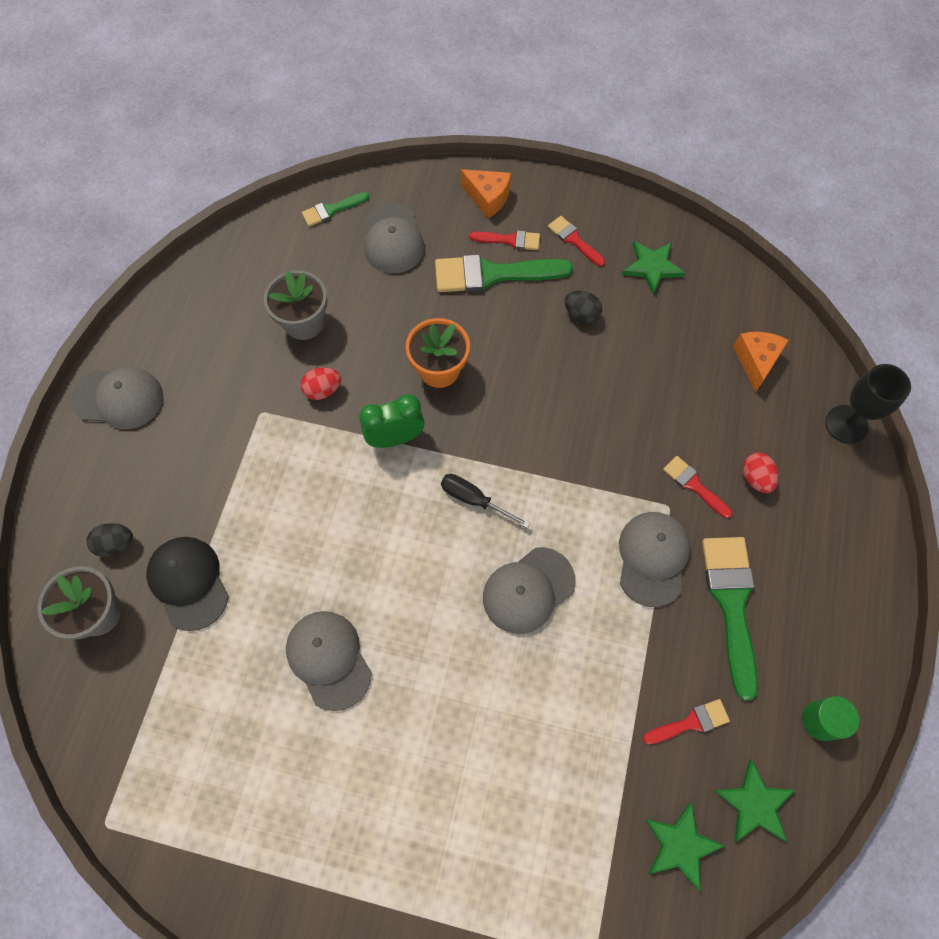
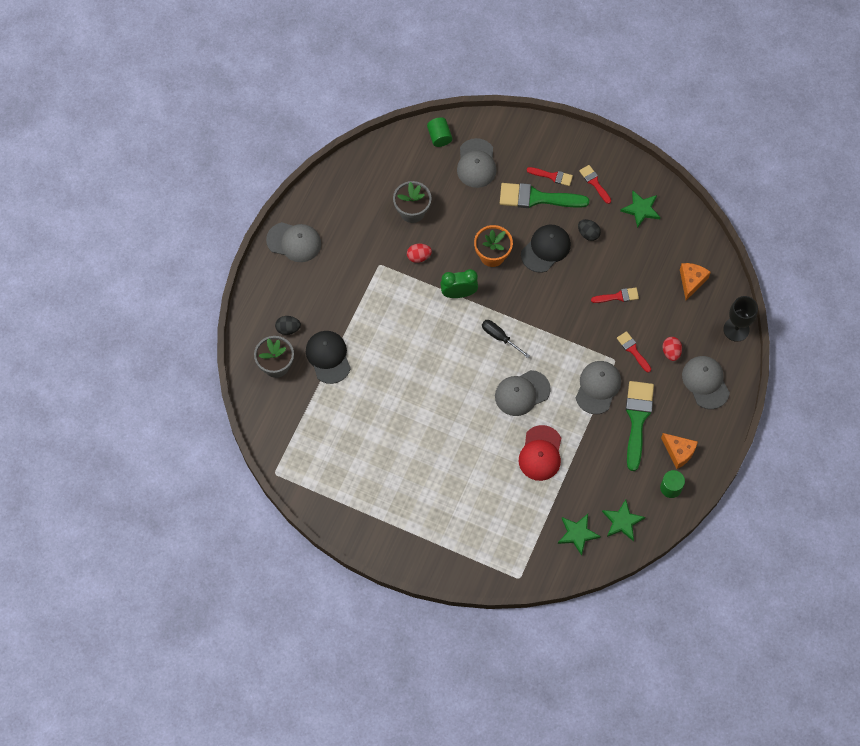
camera: 10 degrees right, 0 degrees up
(329, 659) = (403, 411): grey cap -> grey cap (705, 382)
(332, 210) = (439, 137): green brush -> green cylinder
(488, 198) = (543, 144): orange cheese -> orange cheese (679, 452)
(521, 347) = (546, 249): none -> black cap
(581, 696) = (540, 453): none -> red cap
(690, 722) = (598, 476): red brush -> red brush (618, 296)

